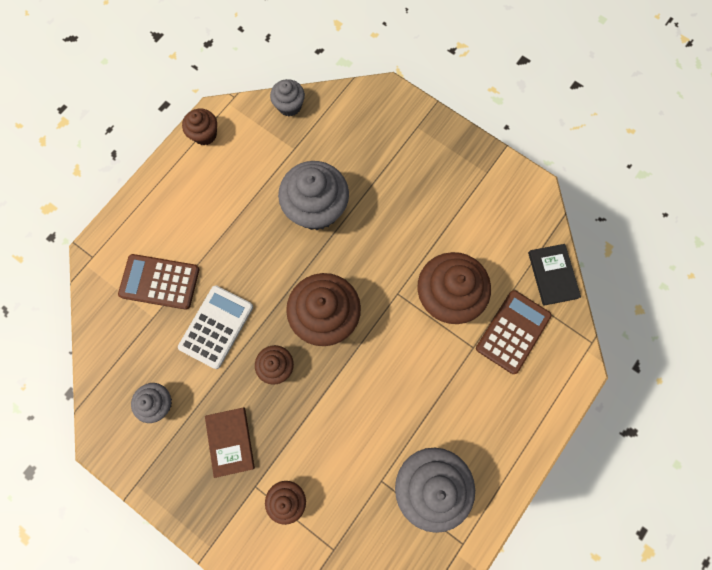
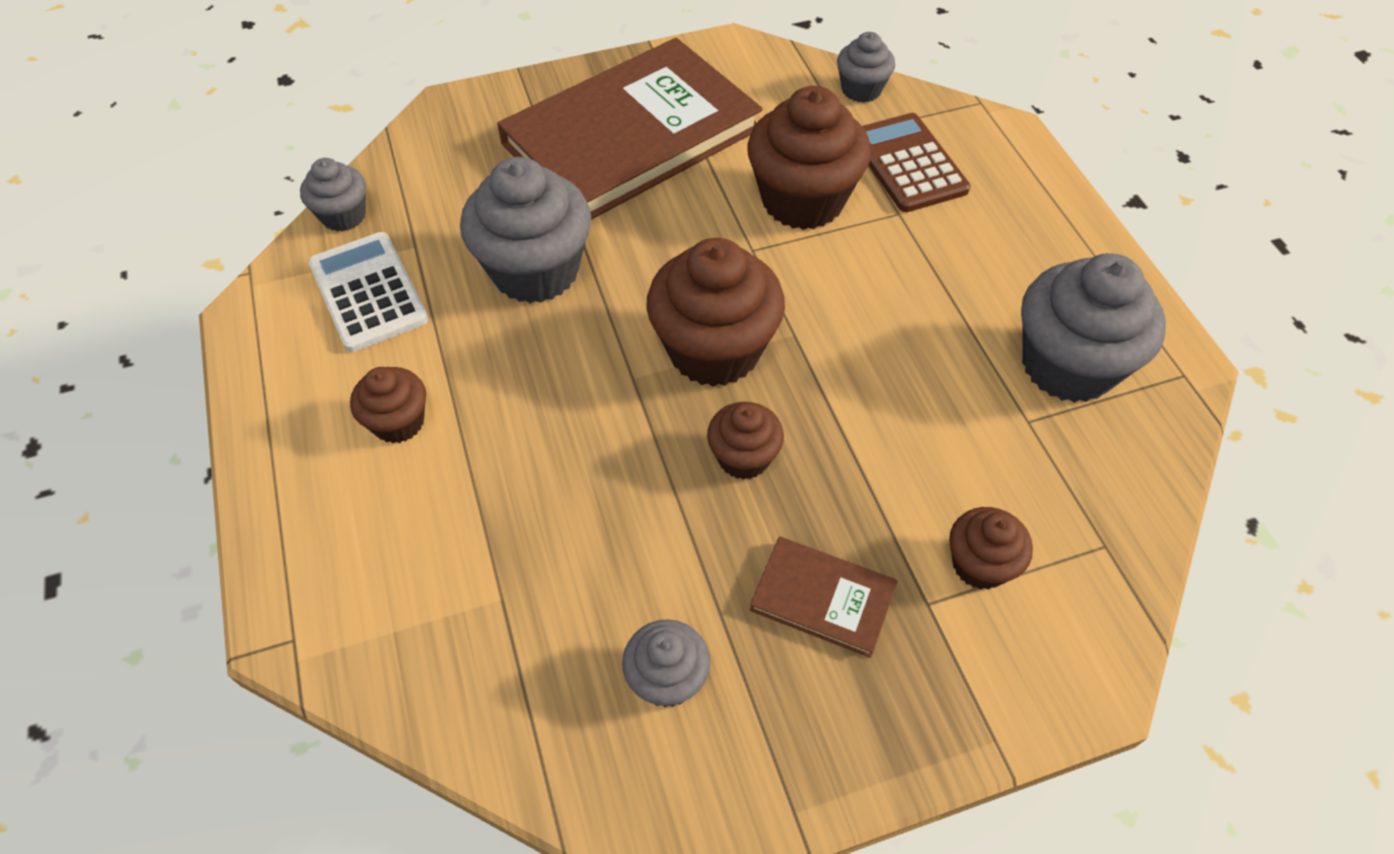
camera: 55 degrees left, 20 degrees down
(159, 282) = (447, 550): brown calculator -> none
(205, 134) = (265, 342): brown cupcake -> brown cupcake (398, 422)
(216, 327) = (604, 507): white calculator -> white calculator (368, 292)
(430, 188) = (631, 136): none -> brown book
(552, 275) = (861, 89): black book -> grey cupcake

